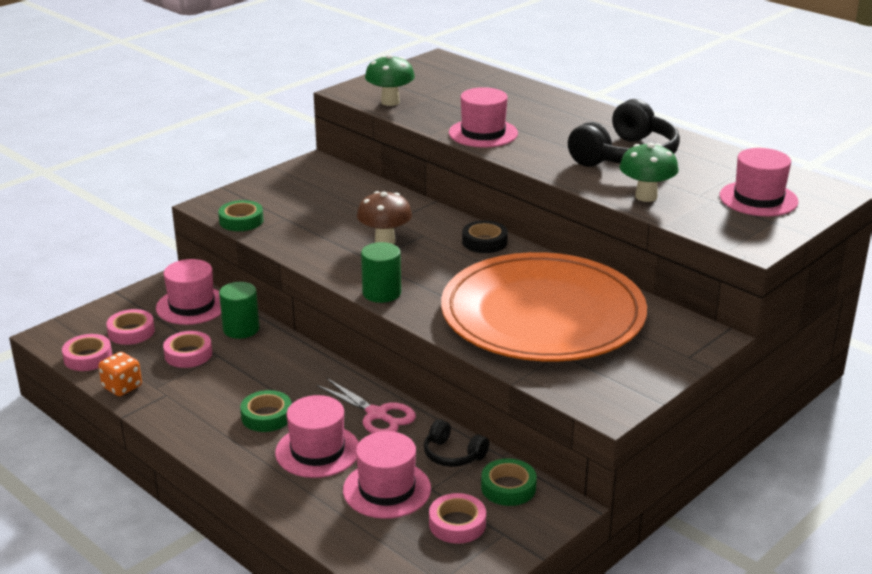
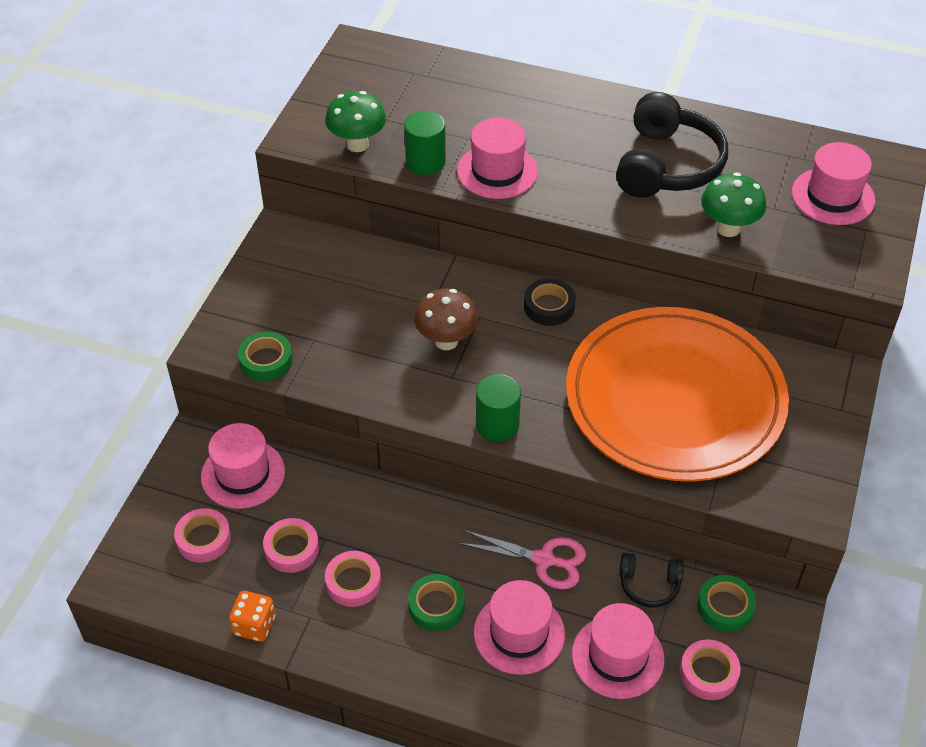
camera: 25 degrees left, 20 degrees up
(88, 357) = (183, 596): pink tape -> pink tape (353, 582)
(241, 329) = (322, 489): green cylinder -> green cylinder (425, 161)

